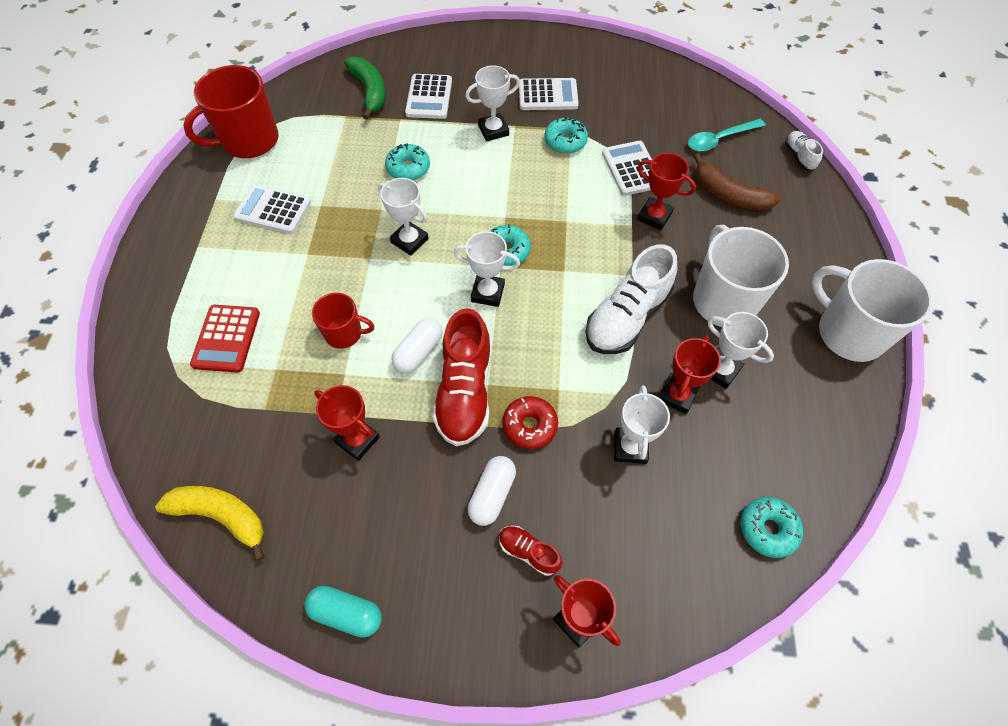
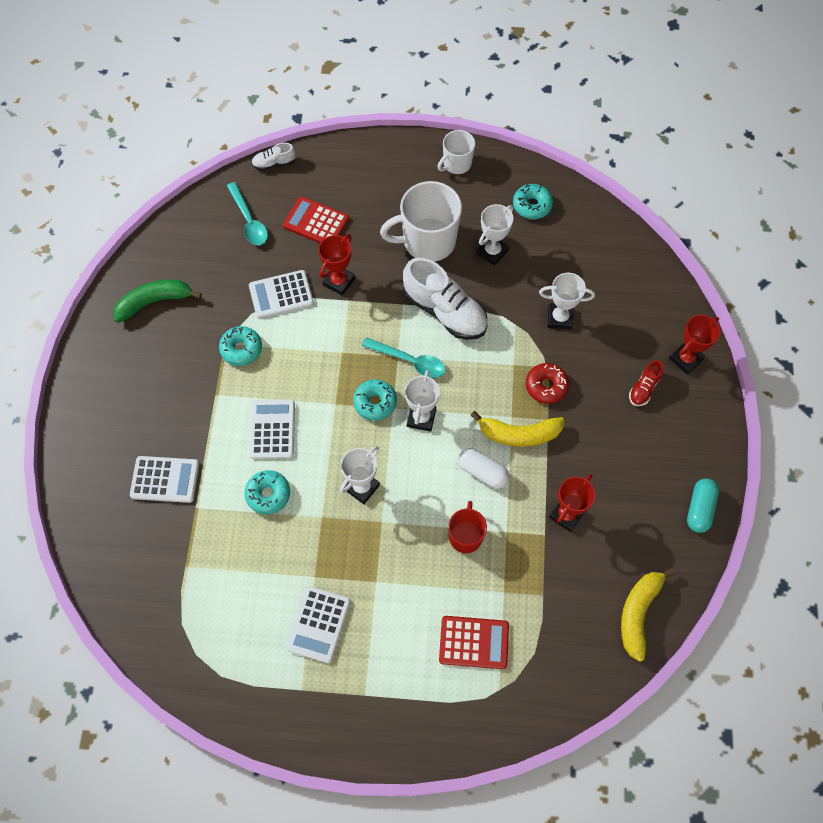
camera: 90 degrees left, 5 degrees up
(249, 141) = (216, 668): red mug -> none
(370, 91) = (149, 543): green banana -> green banana (154, 302)
(465, 391) = (519, 434): red shoe -> yellow banana
(492, 494) = (603, 413): white capsule -> none
(493, 130) = (221, 414): white trophy -> none
(548, 95) = (174, 363): white calculator -> white calculator (272, 429)
(558, 282) = (409, 361): none -> turquoise spoon
(677, 395) = (515, 283): red trophy -> none
(729, 194) = (316, 222): brown banana -> red calculator
(767, 529) = (613, 240): turquoise donut -> turquoise donut (532, 205)
(849, 332) = (456, 164): white mug -> white mug, size x0.56

